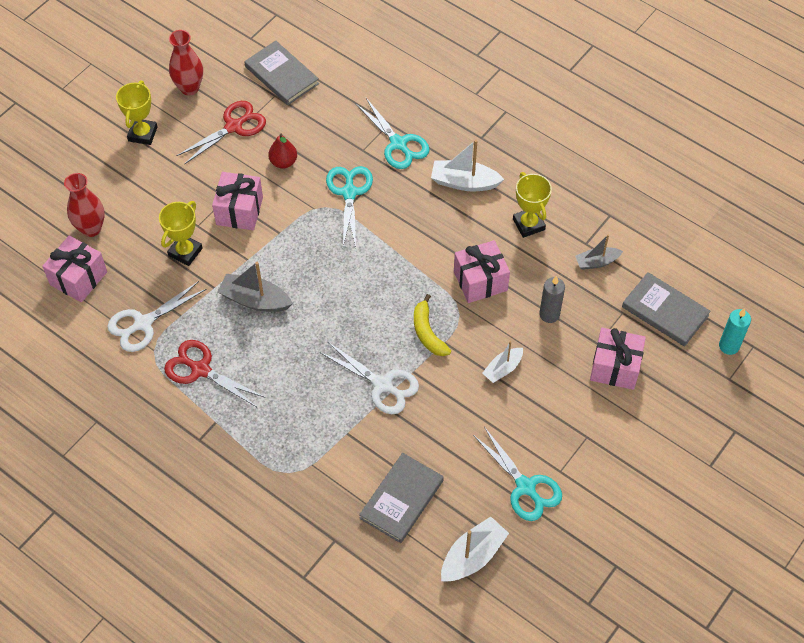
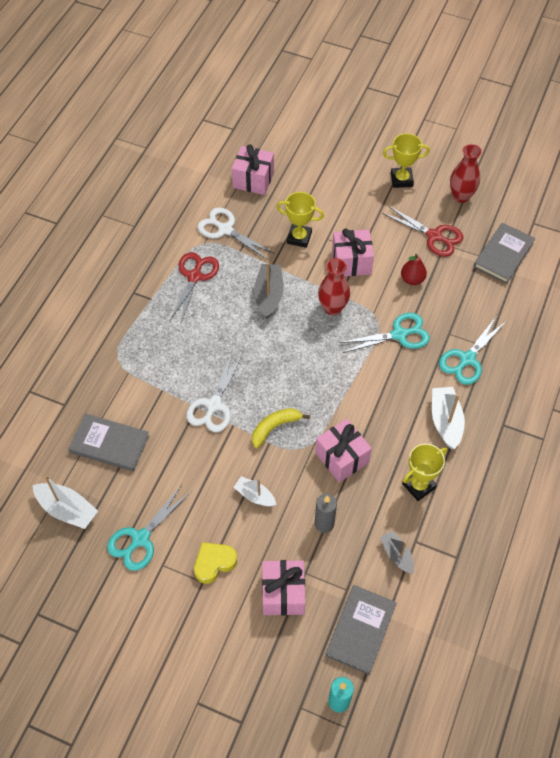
camera: 75 degrees right, 0 degrees up
(91, 228) = (300, 174): red vase -> red vase (332, 308)
(569, 422) = (214, 563): none -> yellow heart

